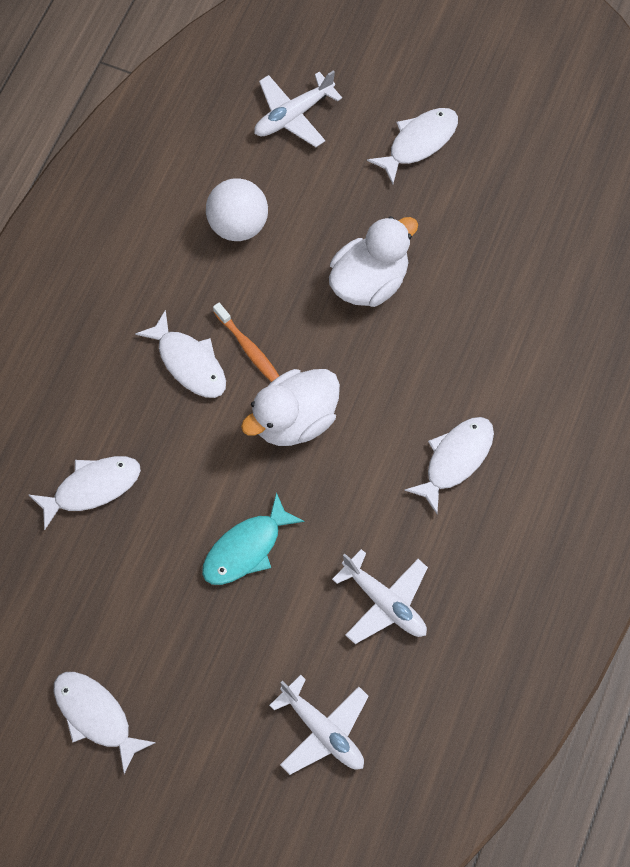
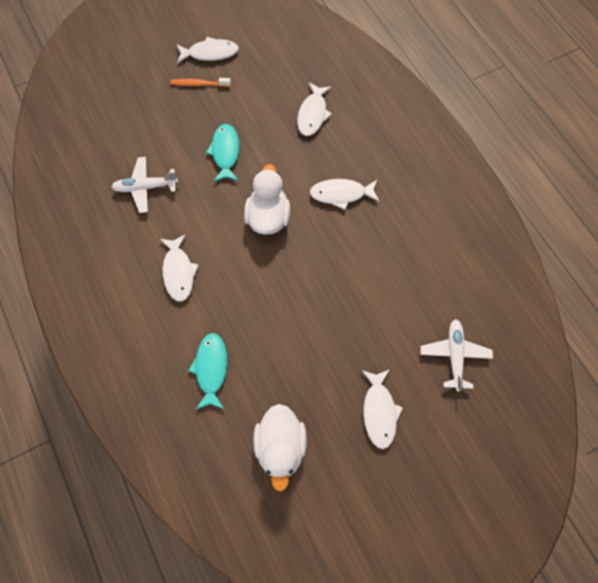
camera: 130 degrees right, 0 degrees up
(238, 225) = (403, 273): white ball -> none
(249, 348) = (325, 225): orange toothbrush -> orange toothbrush (199, 84)
(323, 731) = (119, 124): white plane -> none
(369, 281) = (312, 311): white duck -> white duck (280, 447)
(528, 330) = (211, 369): none -> turquoise fish

